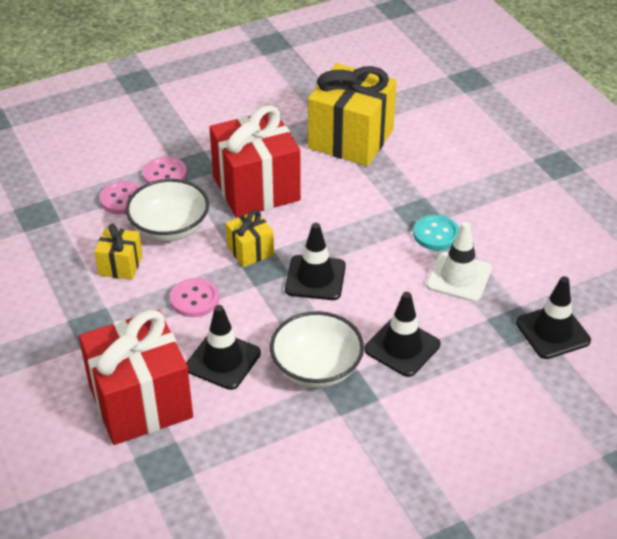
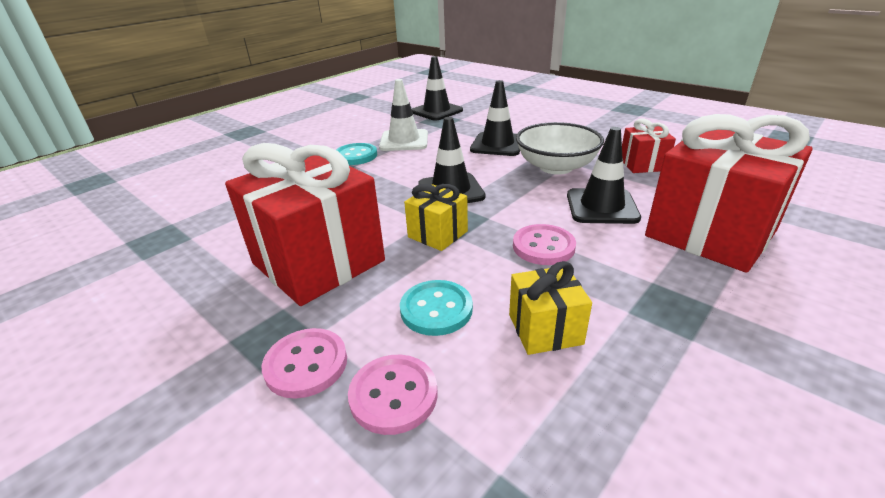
camera: 110 degrees left, 10 degrees down
(170, 228) = (436, 309): white bowl -> turquoise button
(277, 439) = (642, 164): none -> red gift
(351, 139) = (202, 223): yellow gift -> none

